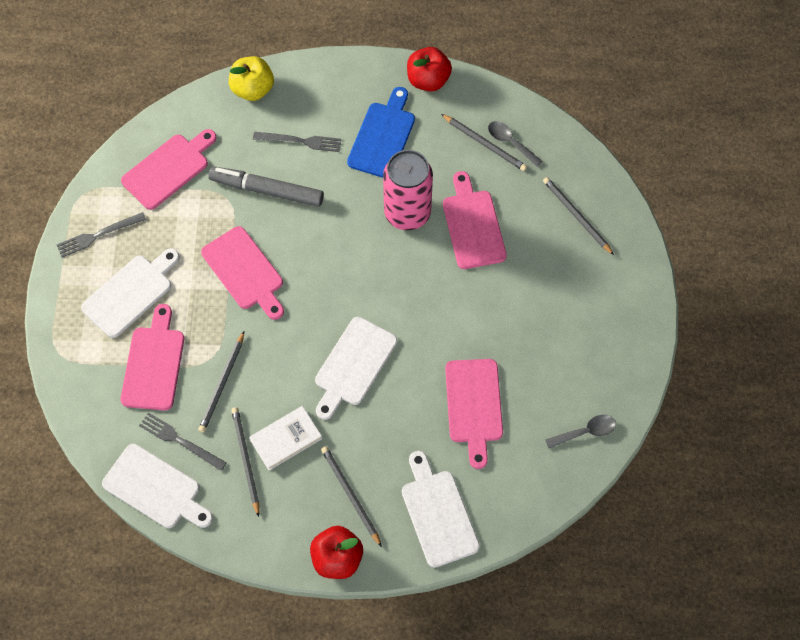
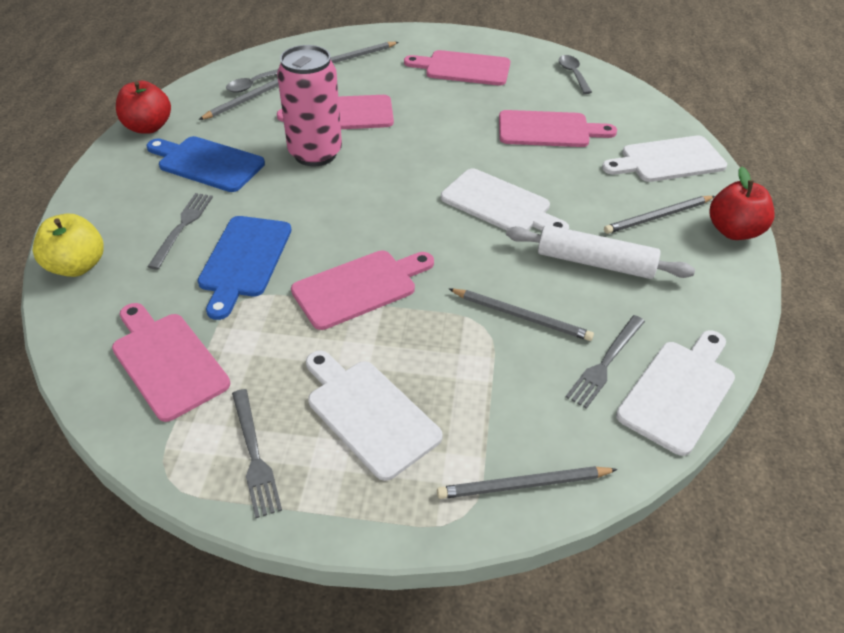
camera: 85 degrees left, 20 degrees down
(154, 364) = (489, 388): pink cutting board -> pink cutting board (463, 68)
(246, 460) = (626, 299): grey pencil -> grey pencil (523, 485)
(267, 190) = (244, 260): grey marker -> blue cutting board
(286, 439) = (595, 263): white book -> white rolling pin

